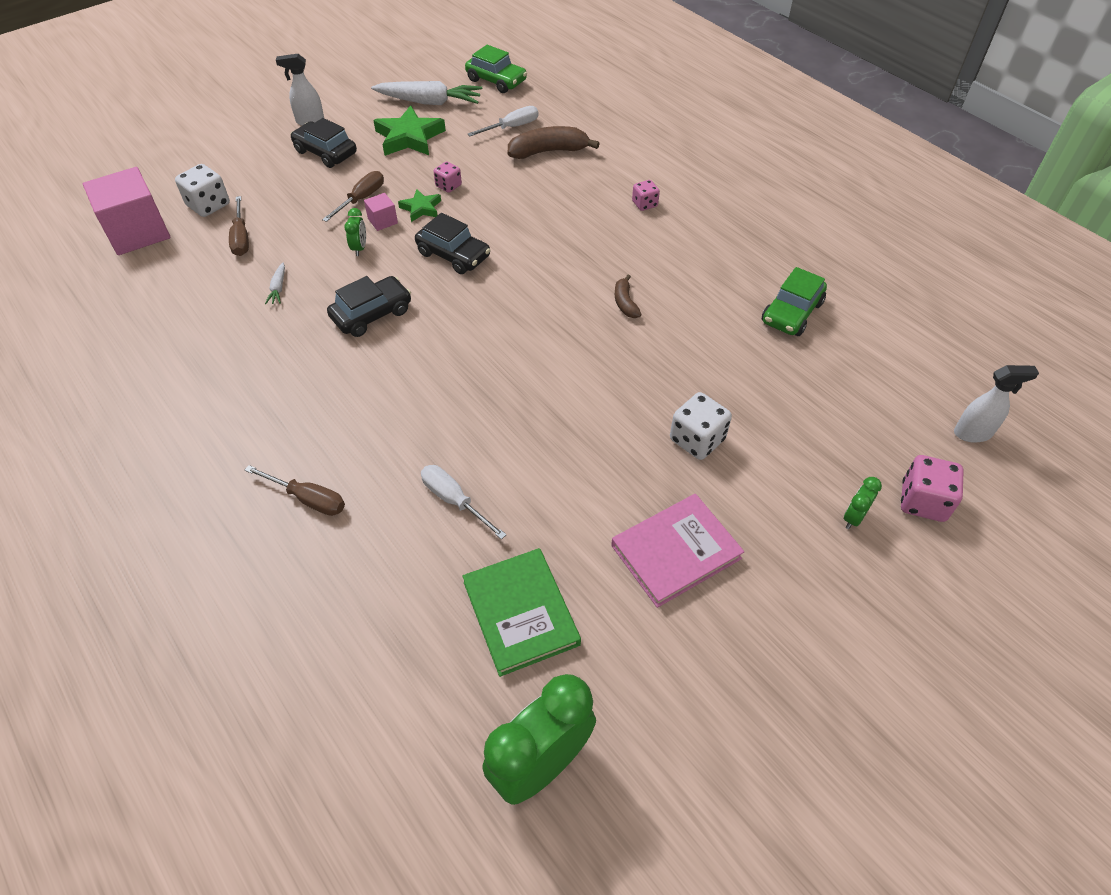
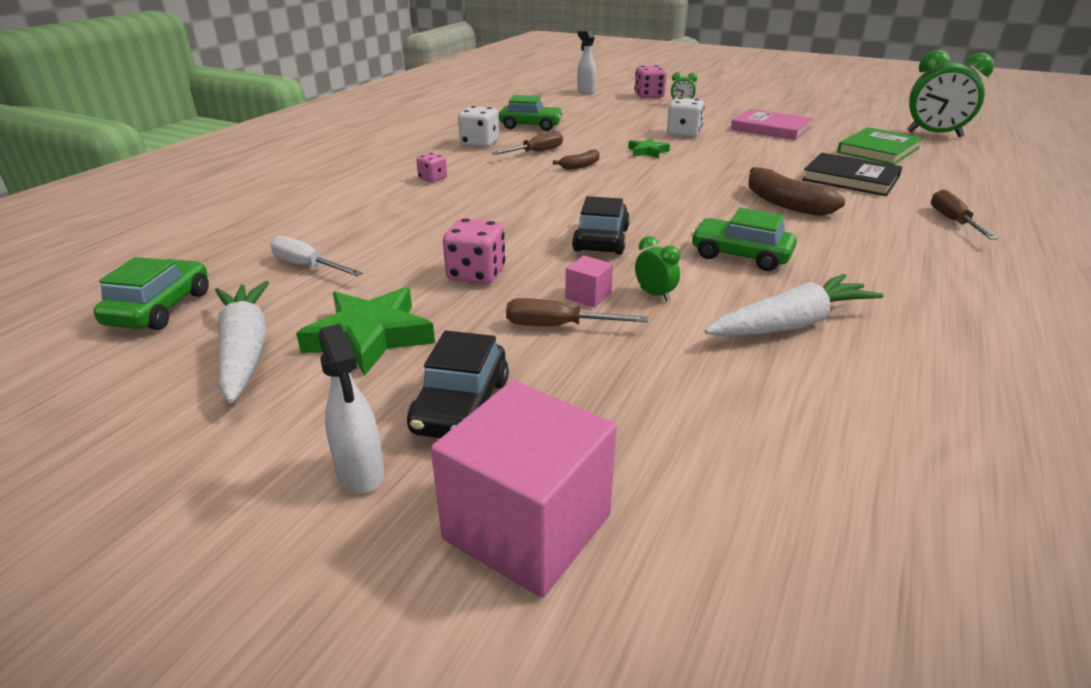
camera: 115 degrees left, 20 degrees down
(138, 232) = (901, 547): pink cube -> pink cube (527, 527)
(208, 205) = (726, 484): white dice -> white dice (479, 143)
(241, 238) = (752, 399): brown screwdriver -> brown screwdriver (536, 152)
(278, 288) = (790, 324): white carrot -> white carrot, size x2.29
(359, 248) = (654, 295): green clock -> green clock turned 75 degrees clockwise
(372, 314) = (740, 255): black car -> green car
(421, 208) = (538, 278): green star -> green star (647, 152)
(448, 186) = (476, 274): pink dice -> pink dice, size x1.65
(454, 500) = (850, 178): white screwdriver -> black book
(549, 151) = (359, 234): brown banana -> brown banana (785, 204)

